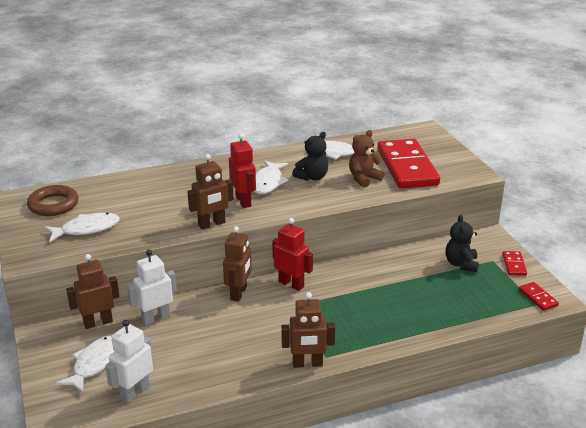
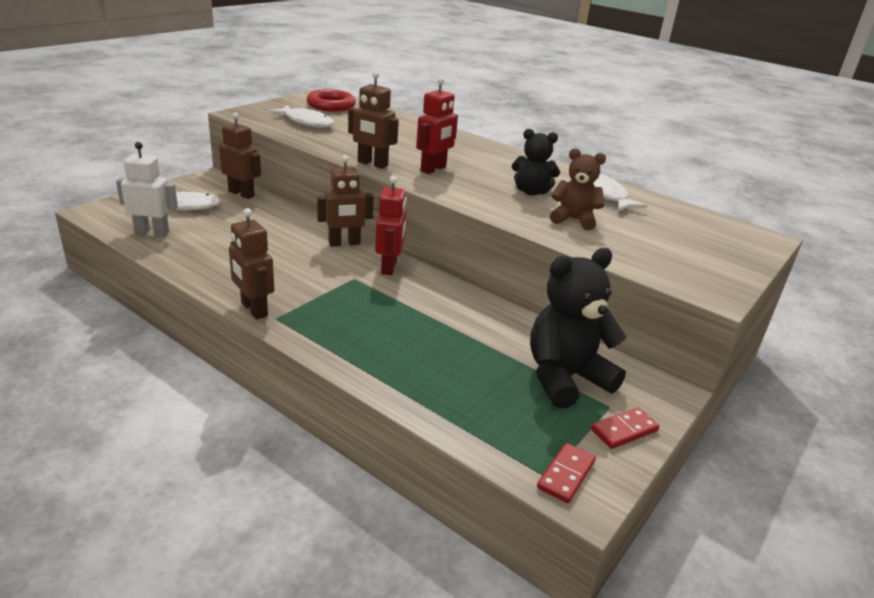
camera: 55 degrees right, 0 degrees up
(53, 205) = (331, 105): brown ring -> red ring
(156, 318) = (269, 215): white robot -> none
(268, 182) = (486, 173): white fish -> none
(407, 167) = (645, 241): red domino -> none
(461, 264) = (565, 378): black teddy bear -> black teddy bear, size x1.66

